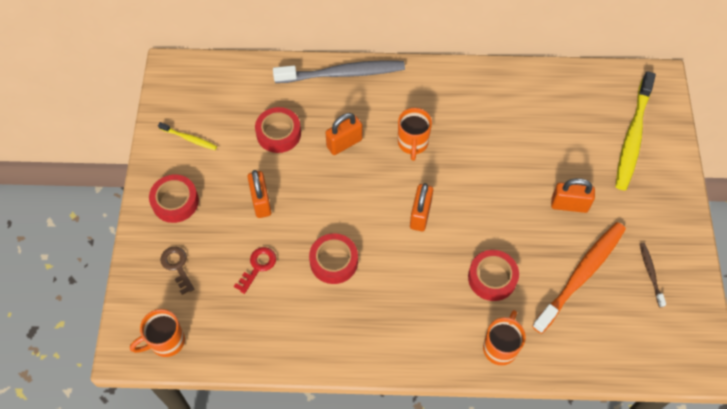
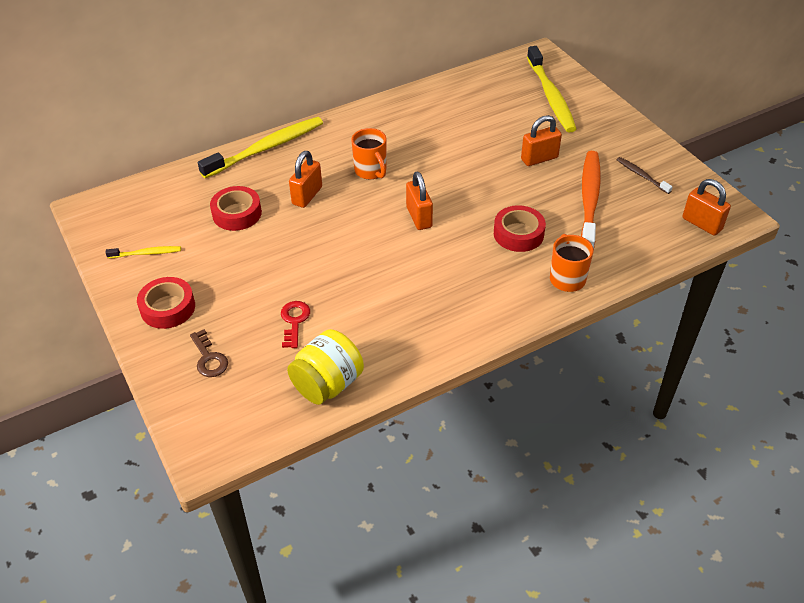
camera: 30 degrees left, 15 degrees down
(166, 342) = (243, 425): orange mug -> none
(177, 266) = (209, 358): brown key -> brown key turned 150 degrees counterclockwise
(246, 340) = (327, 384): none -> yellow jar
(261, 202) = (259, 271): orange padlock -> orange padlock (702, 224)
(334, 261) = (366, 284): red tape -> none
(343, 74) = (266, 148): grey toothbrush -> yellow toothbrush

